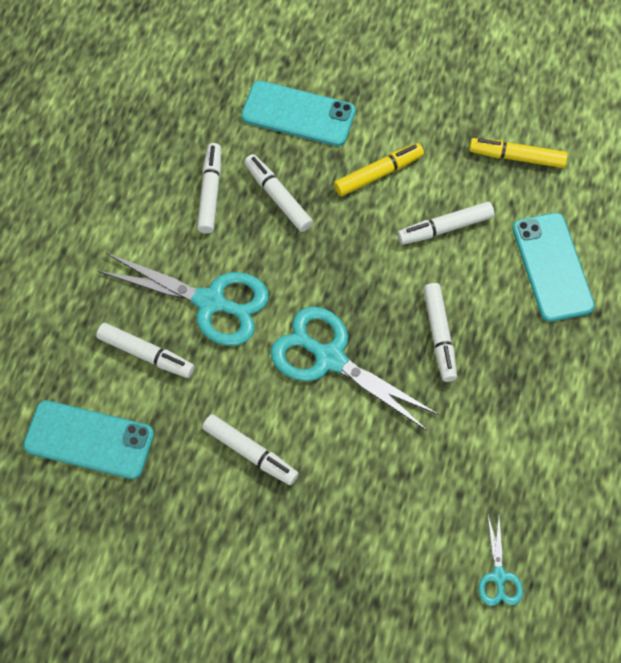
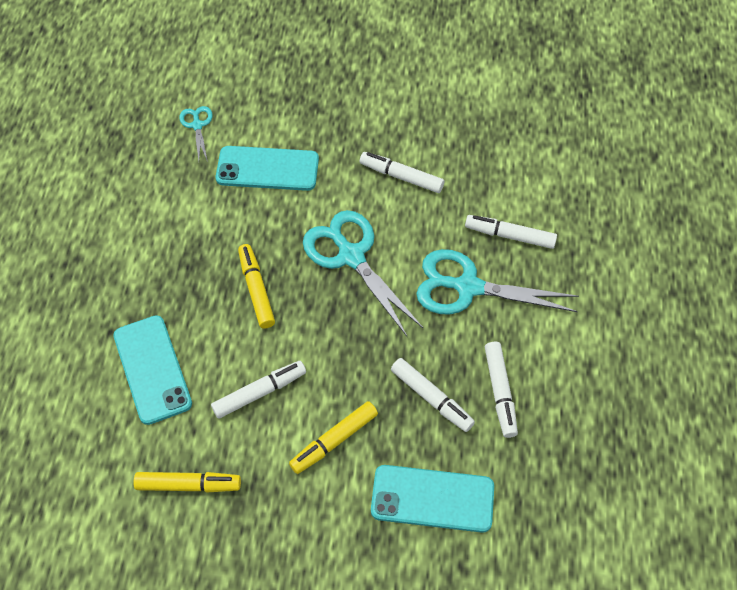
camera: 170 degrees right, 5 degrees down
(89, 439) = (532, 167): turquoise phone -> turquoise phone (267, 169)
(329, 358) = (351, 256): turquoise scissors -> turquoise scissors turned 150 degrees counterclockwise
(439, 335) = (256, 289): white marker -> yellow marker

